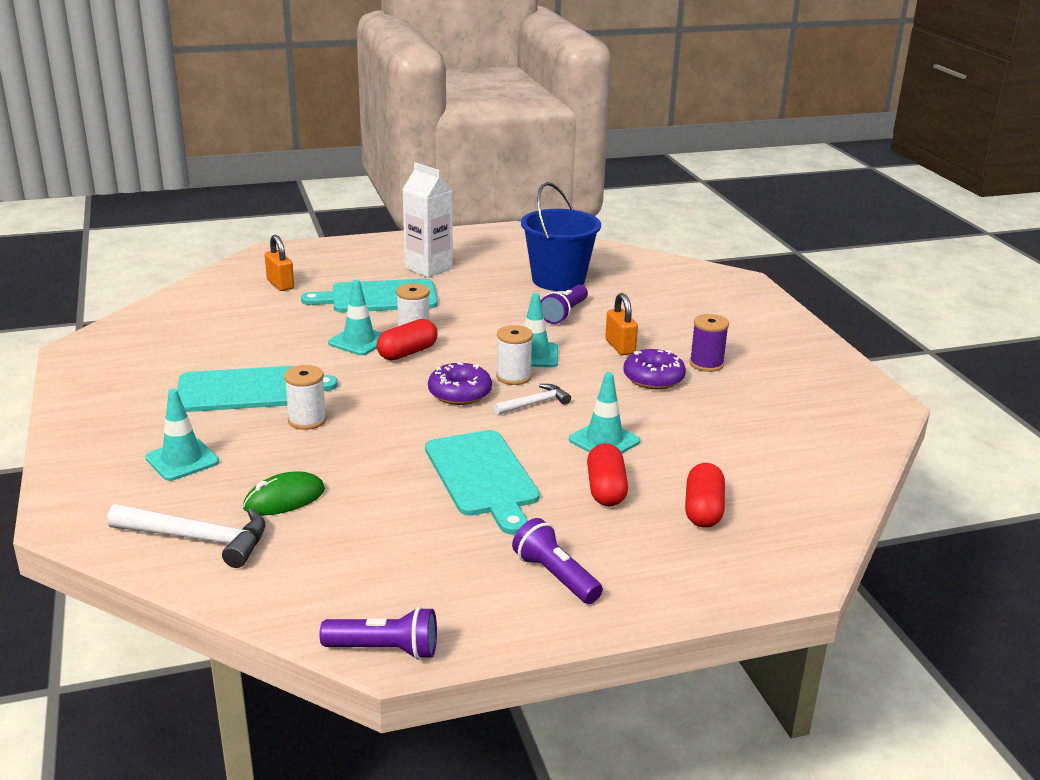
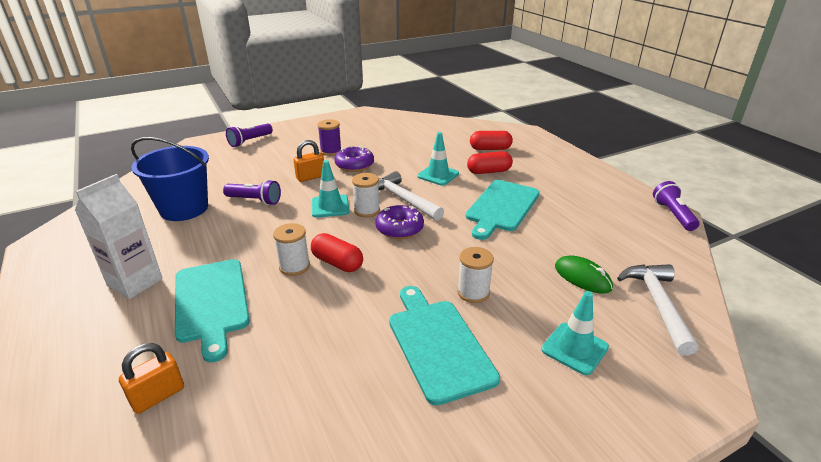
camera: 100 degrees left, 5 degrees up
(359, 341) = (318, 295): turquoise traffic cone -> none
(483, 477) = (501, 207): turquoise cutting board -> turquoise cutting board turned 150 degrees clockwise
(535, 403) = (402, 199): white hammer -> white hammer, size x1.67
(555, 576) = (574, 178): purple flashlight -> purple flashlight (250, 141)

